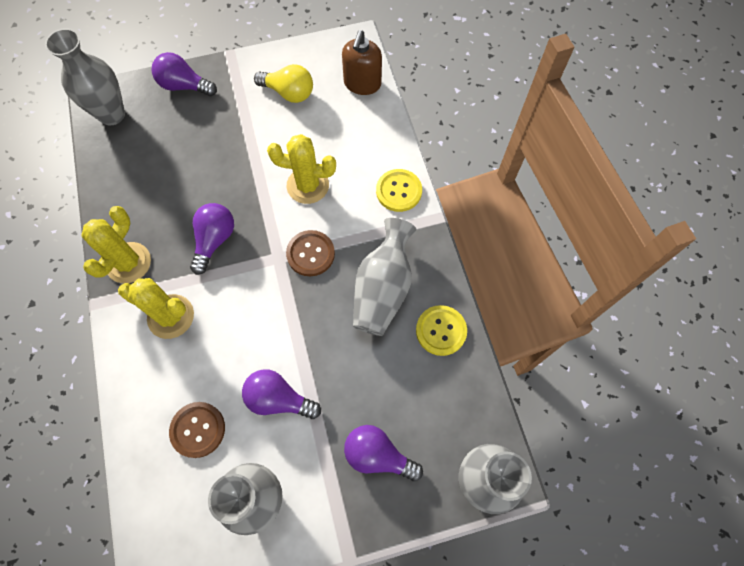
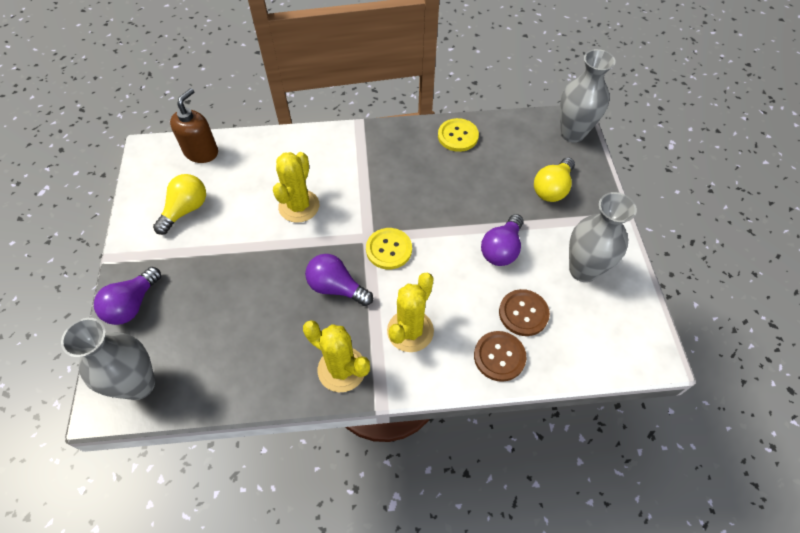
camera: 80 degrees left, 10 degrees down
(310, 254) = (370, 212): brown button -> brown button (499, 356)
(362, 84) = (201, 152): brown soap dispenser -> brown soap dispenser turned 90 degrees counterclockwise
(378, 455) = (552, 188): purple light bulb -> yellow light bulb
(383, 289) = (415, 166): grey vase -> none
(399, 191) = (326, 143): yellow button -> yellow button (389, 249)

